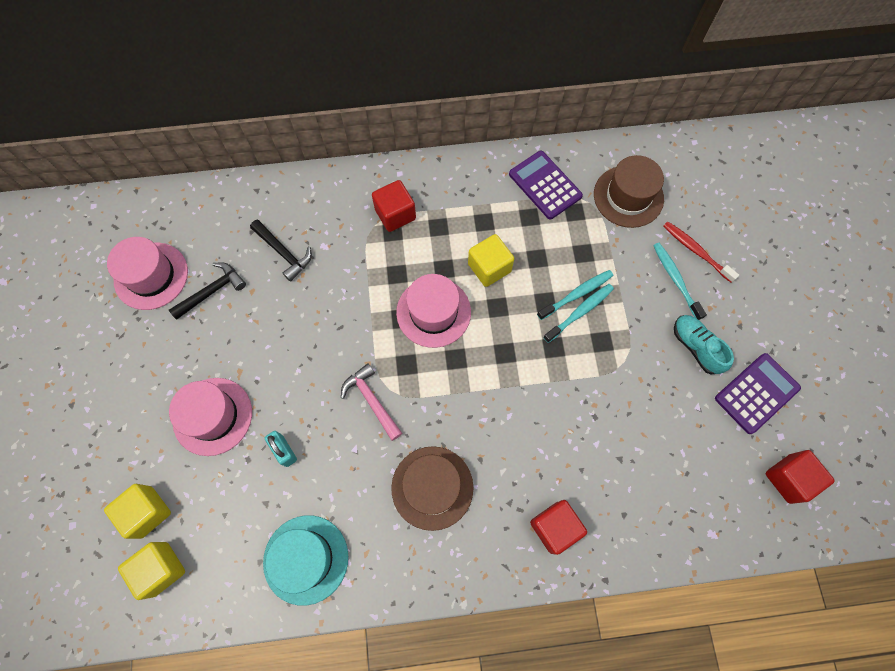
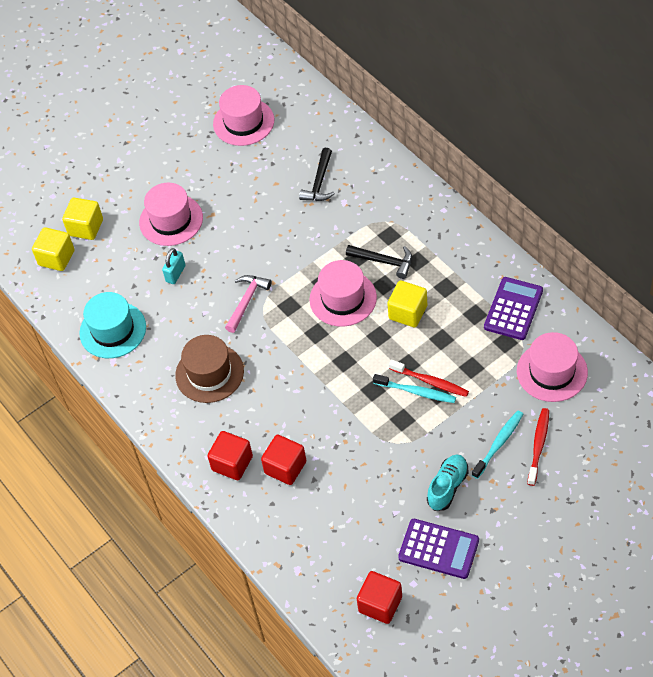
camera: 65 degrees right, 15 degrees down
(212, 291) = (258, 162): black hammer -> black hammer (384, 261)
(395, 214) = (405, 228): red cube -> red cube (285, 467)
(576, 294) = (430, 382): turquoise toothbrush -> red toothbrush
(628, 196) = (552, 372): brown hat -> pink hat

